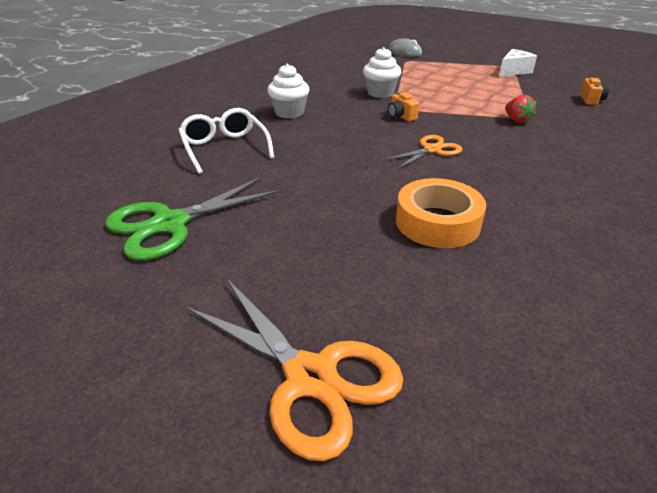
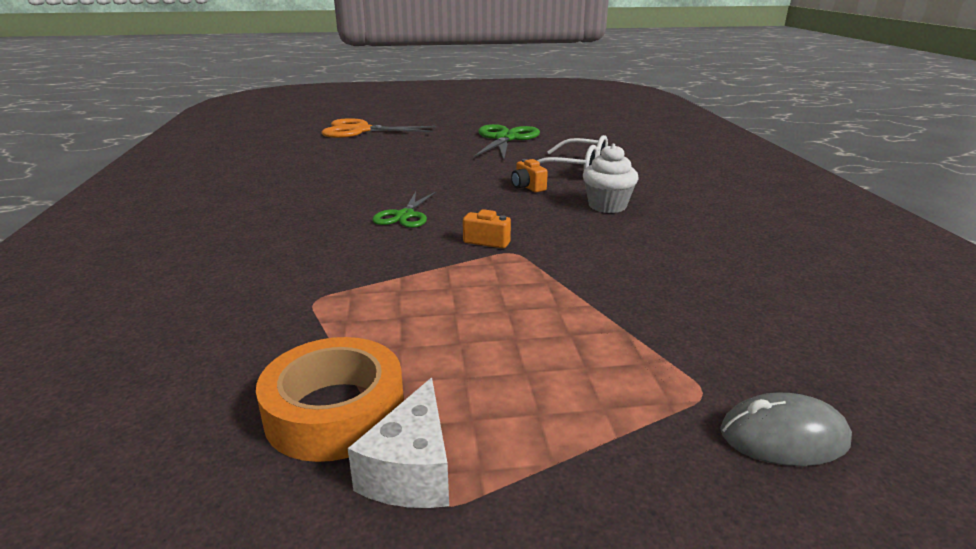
camera: 140 degrees right, 10 degrees down
(380, 93) = (575, 268): white cupcake -> none
(432, 150) = (404, 216): orange scissors -> green scissors
(437, 222) = (349, 175): orange tape -> orange tape (335, 411)
(516, 120) = (329, 287): red strawberry -> none
(591, 100) = (183, 403): orange camera -> orange camera (528, 187)

